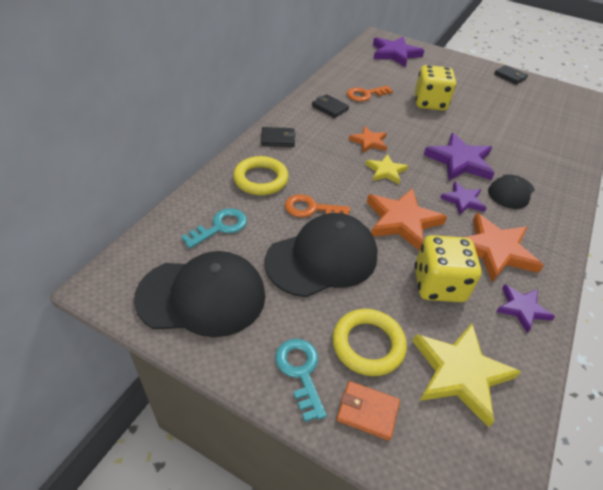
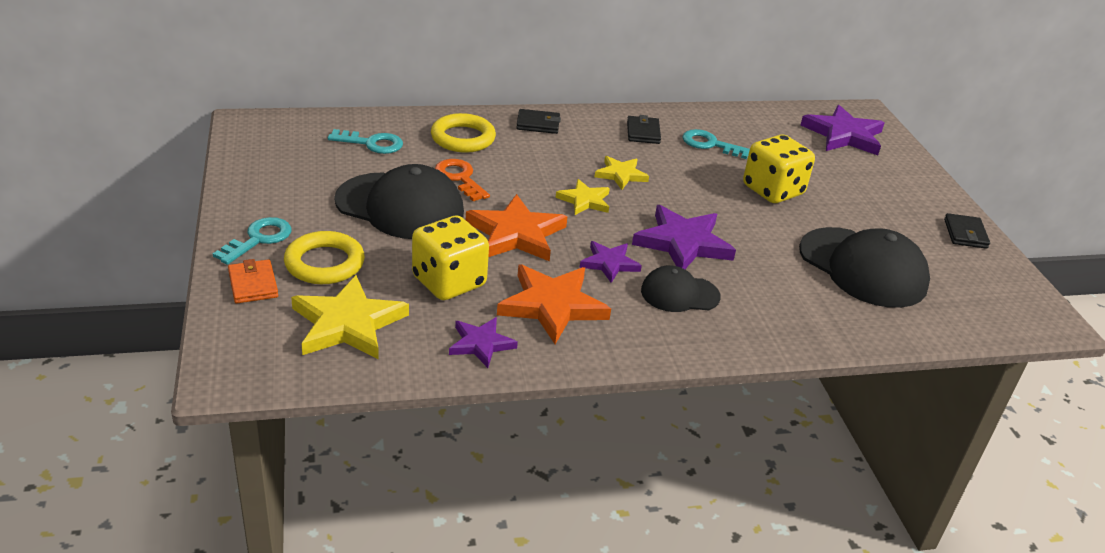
camera: 50 degrees right, 10 degrees down
(202, 296) = (284, 166): black cap -> black cap (863, 268)
(278, 139) = (538, 124): black wallet -> black wallet turned 45 degrees counterclockwise
(365, 95) = (710, 144): orange key -> turquoise key
(369, 142) = (621, 175): orange star -> yellow star

